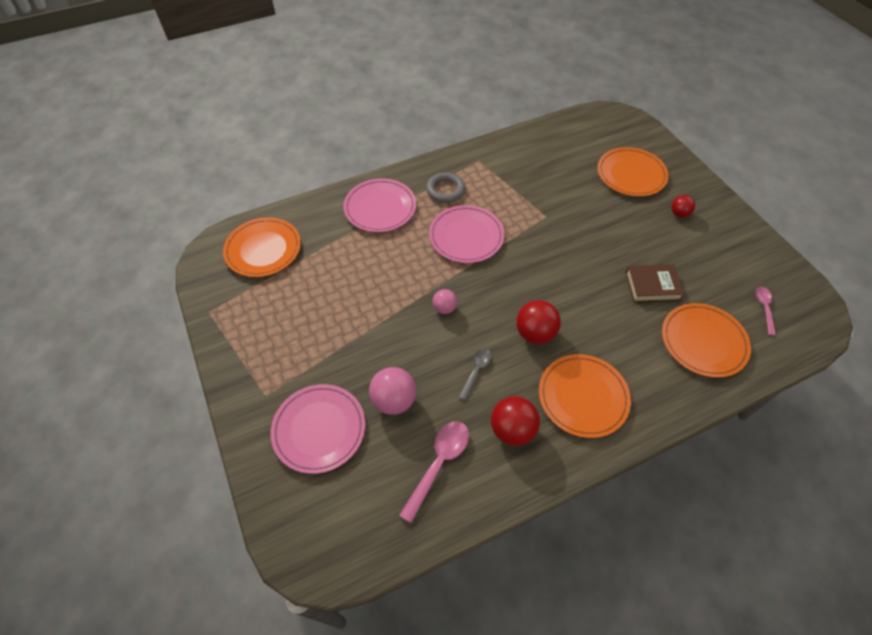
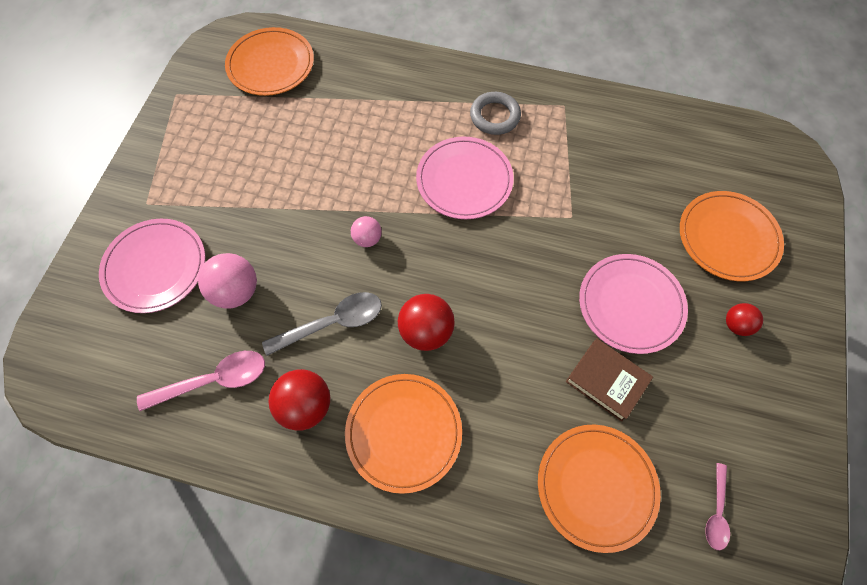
camera: 40 degrees right, 10 degrees up
(380, 208) = (412, 92): pink plate -> pink plate (630, 304)
(476, 371) = (332, 323): grey spoon -> grey spoon, size x1.67
(764, 308) = (716, 512): pink spoon -> pink spoon turned 150 degrees clockwise

